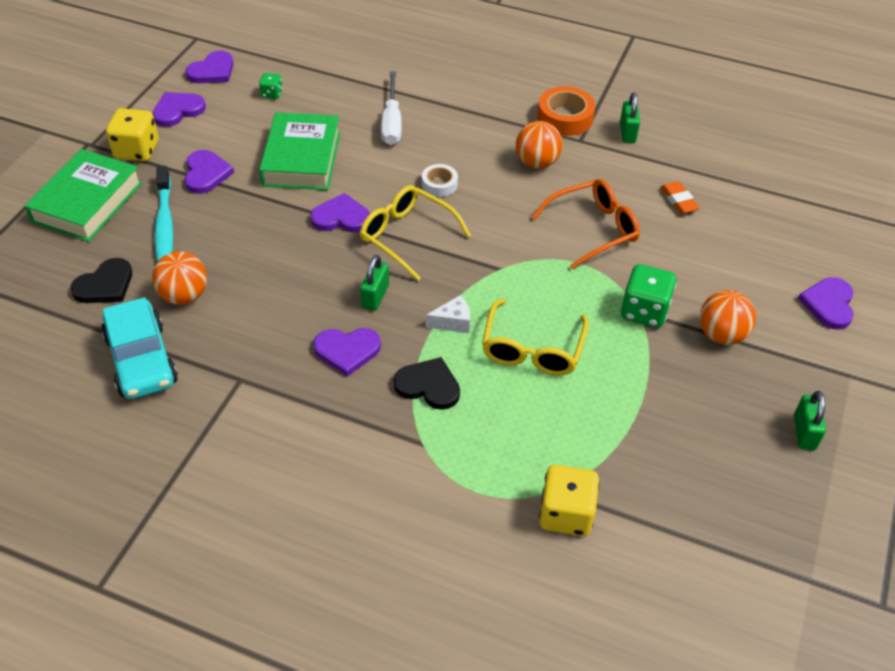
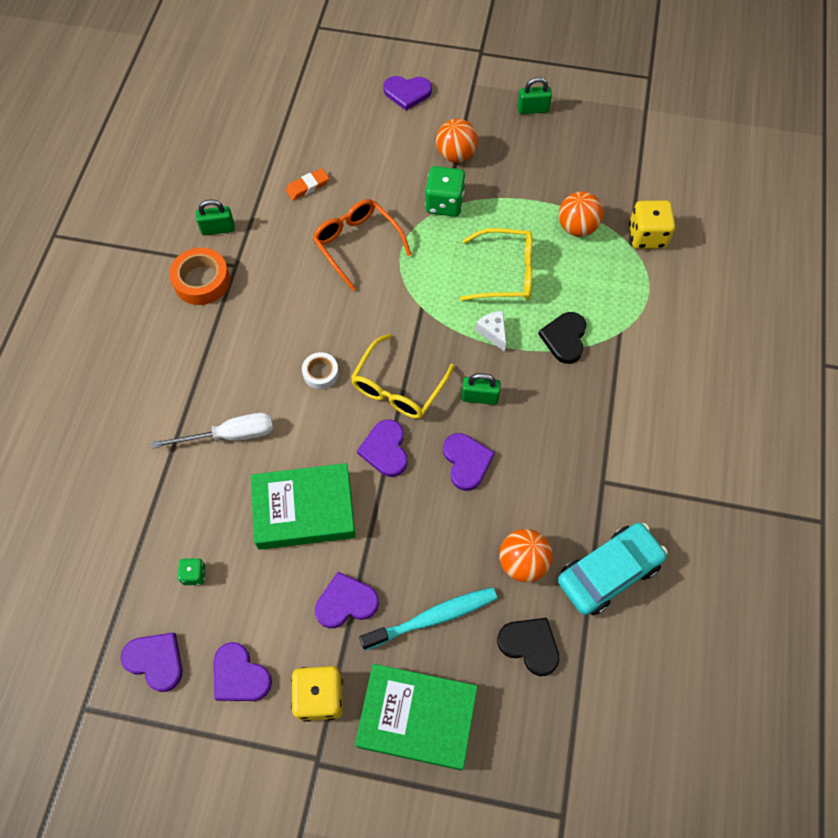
camera: 100 degrees left, 15 degrees up
(347, 351) = (547, 405): purple heart -> purple heart (466, 462)
(537, 162) = (274, 296): orange ball -> orange ball (577, 227)

